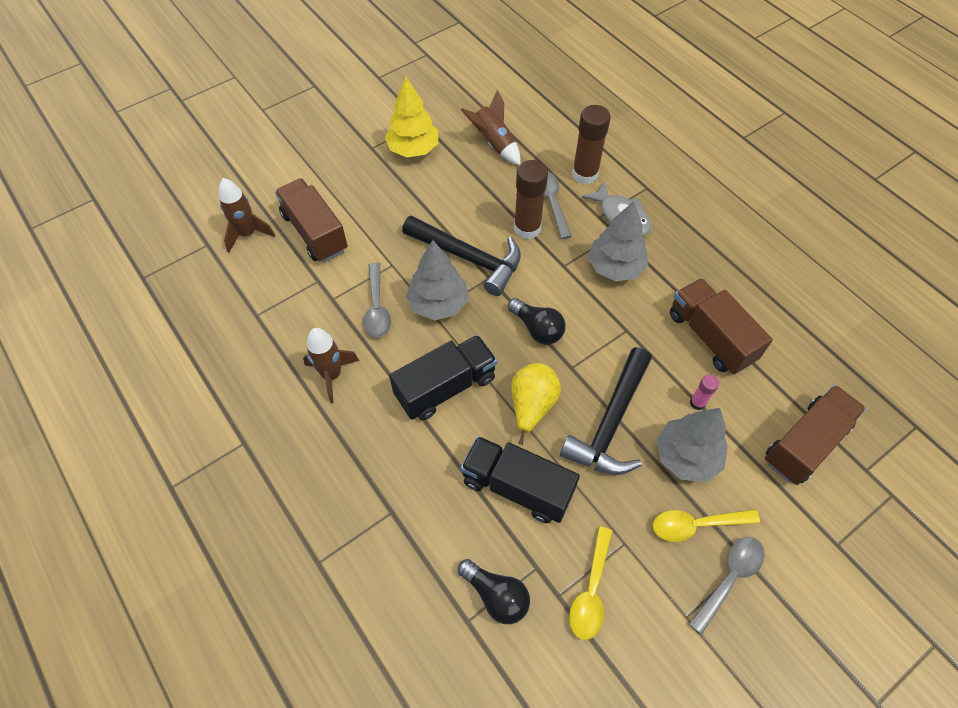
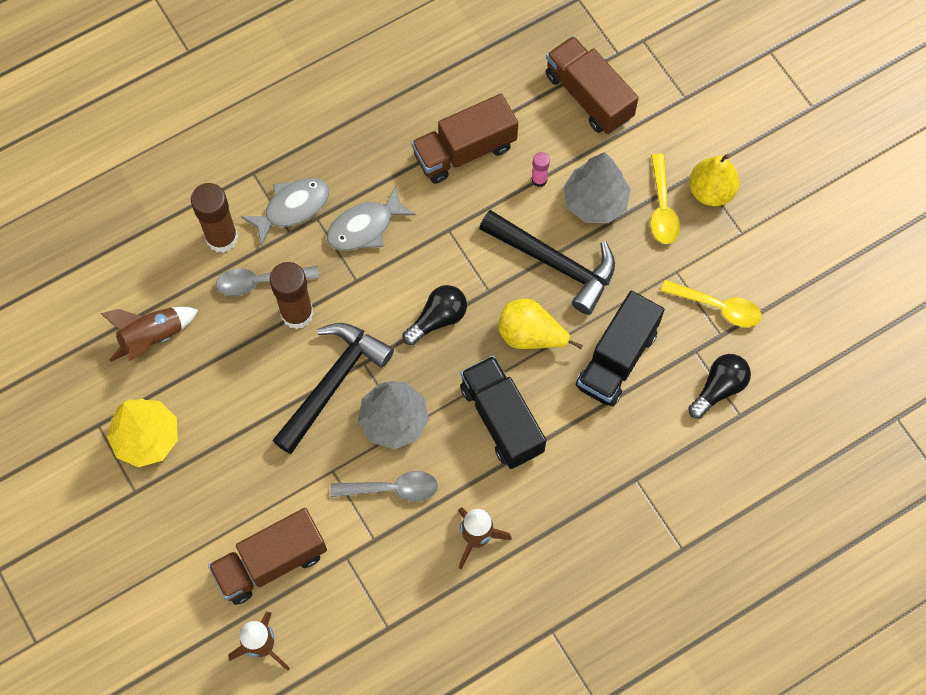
camera: 85 degrees left, 10 degrees up
(615, 267) = (365, 227): grey tree -> grey fish
(729, 578) = (711, 191): grey spoon -> yellow pear

